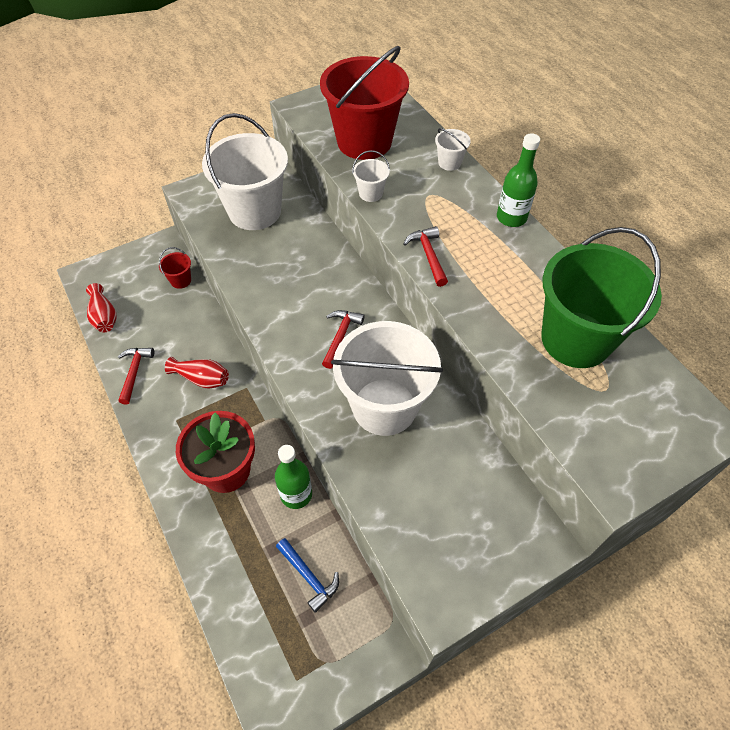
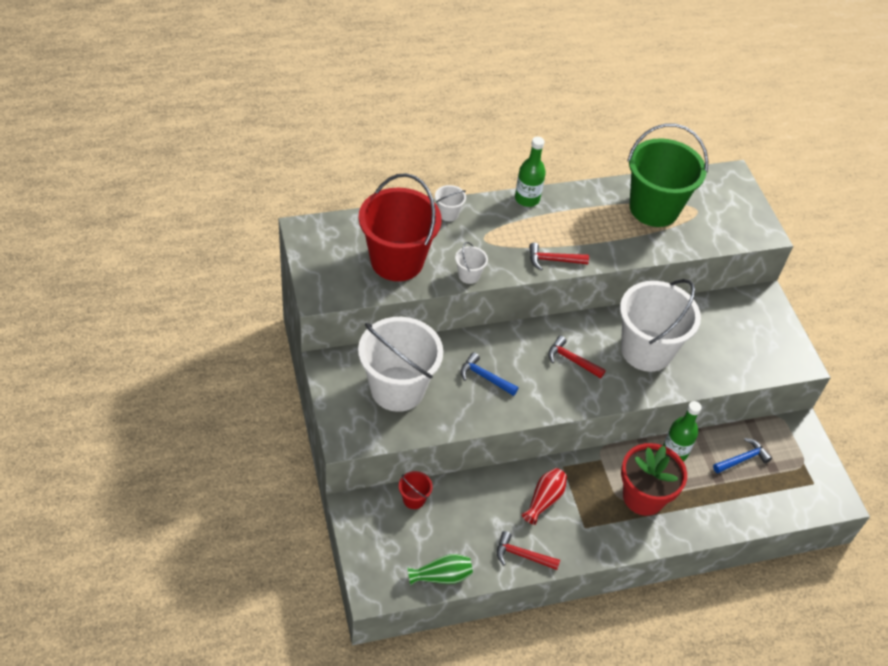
camera: 80 degrees left, 5 degrees down
(104, 316) = (441, 576): red vase -> green vase
(290, 269) = (484, 377): none -> blue hammer

